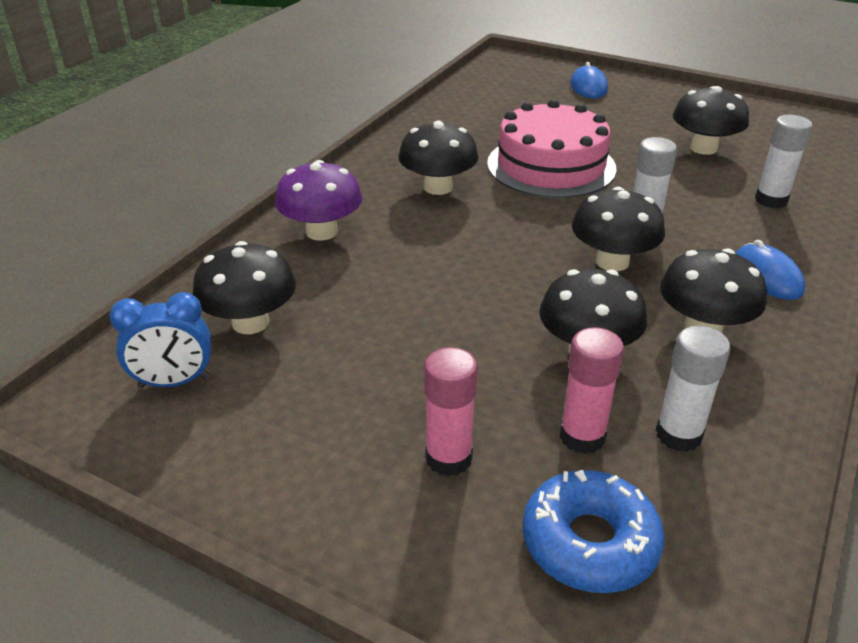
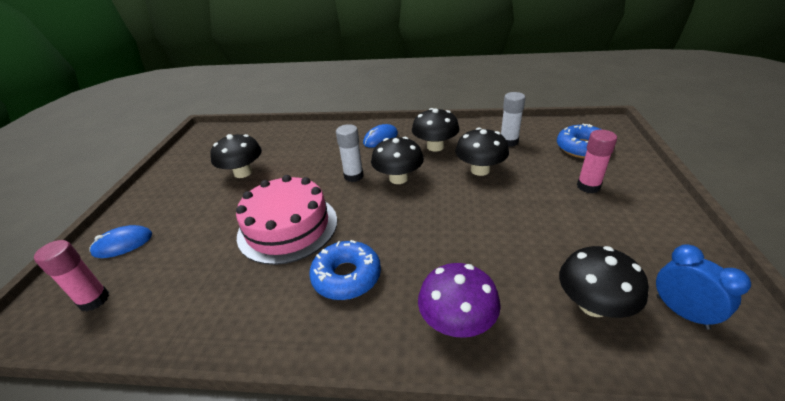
camera: 110 degrees left, 0 degrees up
(438, 187) = (346, 276): black mushroom -> blue donut
(582, 436) = (535, 160): pink glue stick -> pink glue stick (94, 300)
(771, 200) = (304, 145): white glue stick -> none

